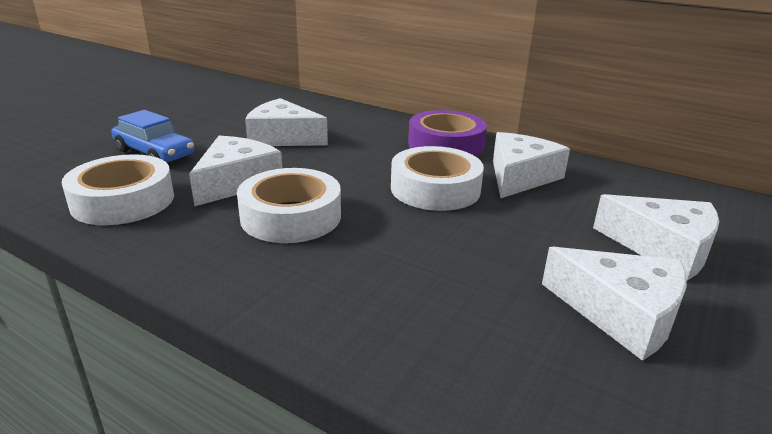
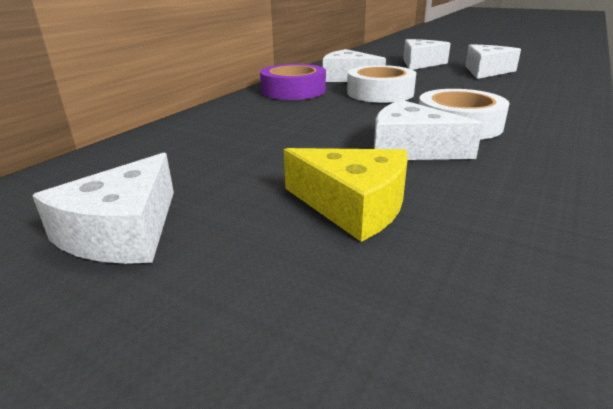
camera: 90 degrees left, 0 degrees up
(123, 201) = (499, 195): white tape -> none
(154, 153) = (353, 205): blue car -> yellow cheese
(283, 137) = (282, 141): white cheese -> white cheese (123, 231)

